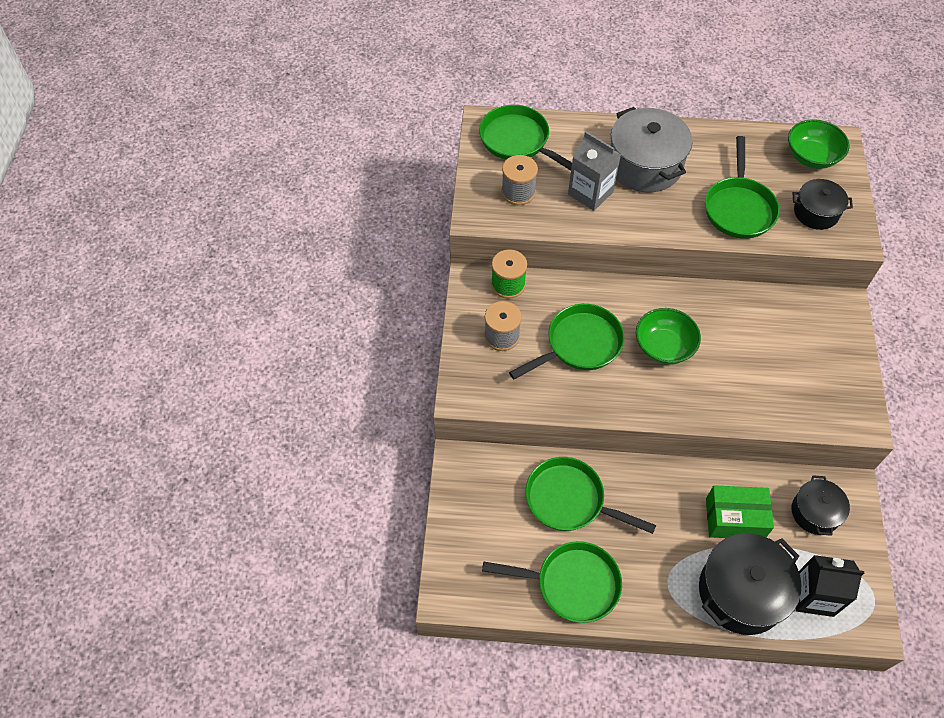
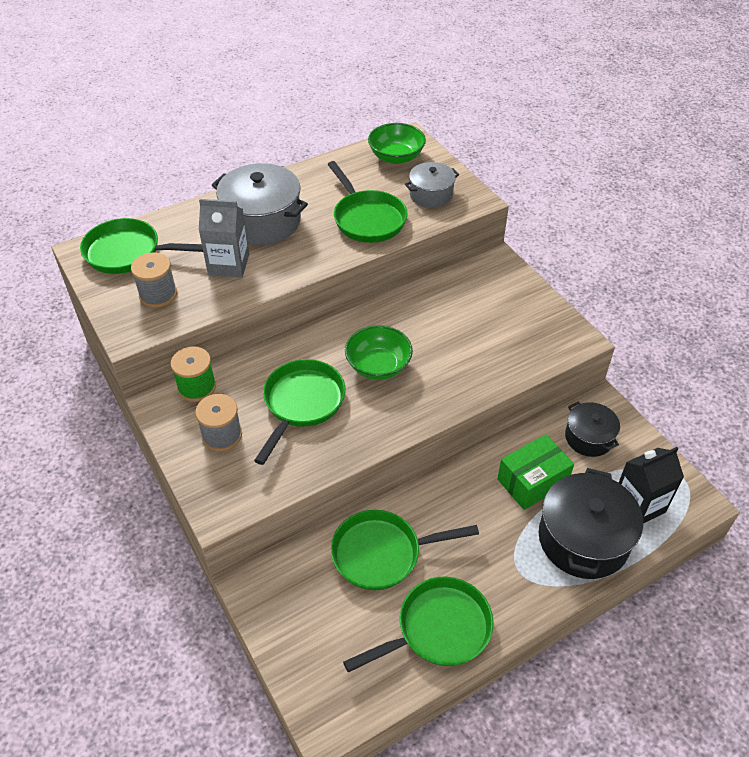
camera: 35 degrees left, 10 degrees down
(816, 212) = (431, 195): black pot -> grey pot

